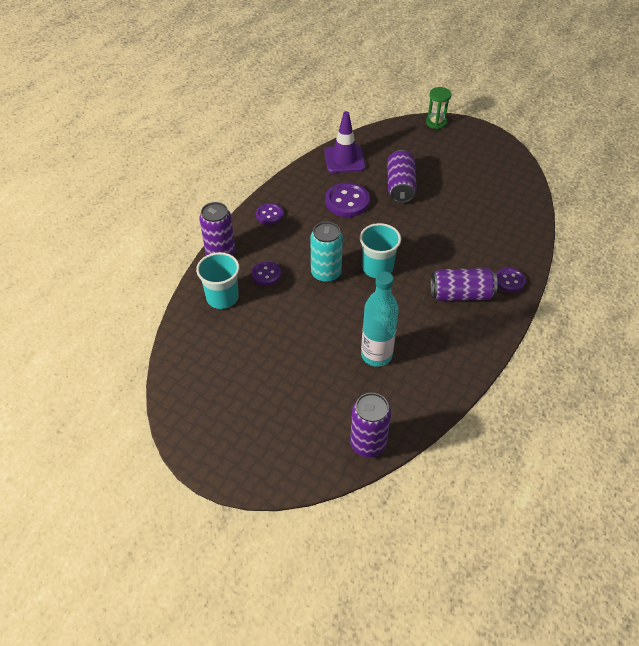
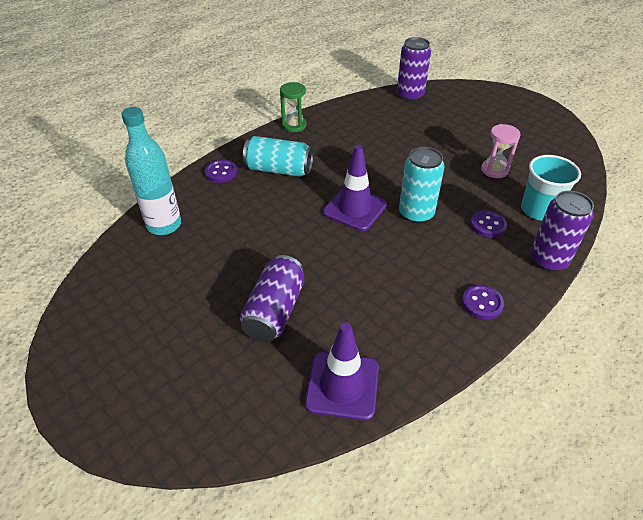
camera: 165 degrees left, 5 degrees down
(260, 336) = (494, 170): none -> pink hourglass
(347, 201) = (363, 301): purple button -> none
(376, 355) = (384, 140): turquoise bottle -> turquoise bottle (164, 225)
(377, 268) = (354, 209): turquoise cup -> purple traffic cone
(436, 122) = (131, 441): green hourglass -> green hourglass (294, 125)
(461, 294) = (279, 169): purple can -> turquoise can

